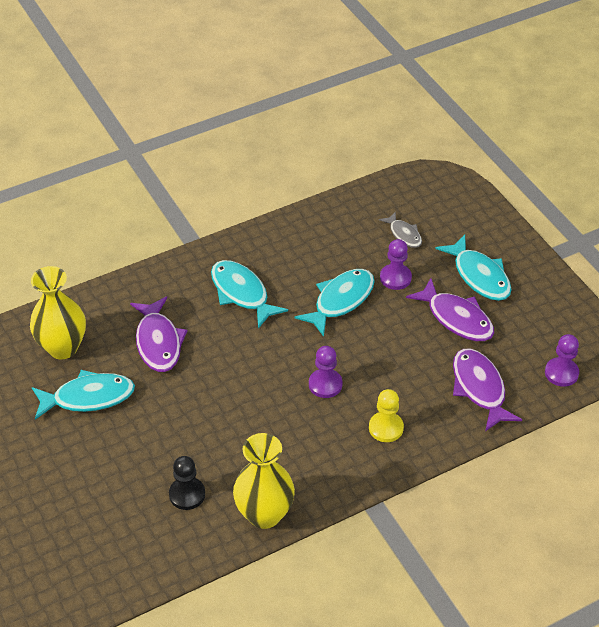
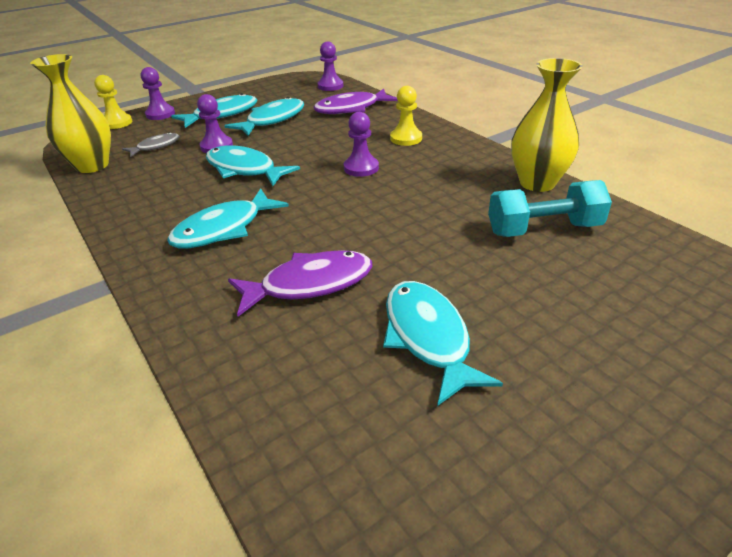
camera: 95 degrees left, 10 degrees down
(62, 347) = (328, 390): yellow vase -> yellow vase (92, 165)
(187, 494) = (543, 229): black pawn -> turquoise dumbbell
(456, 318) = (272, 120): purple fish -> turquoise fish
(469, 197) = (117, 123): none -> yellow pawn
(488, 226) = (160, 114): none -> purple pawn

